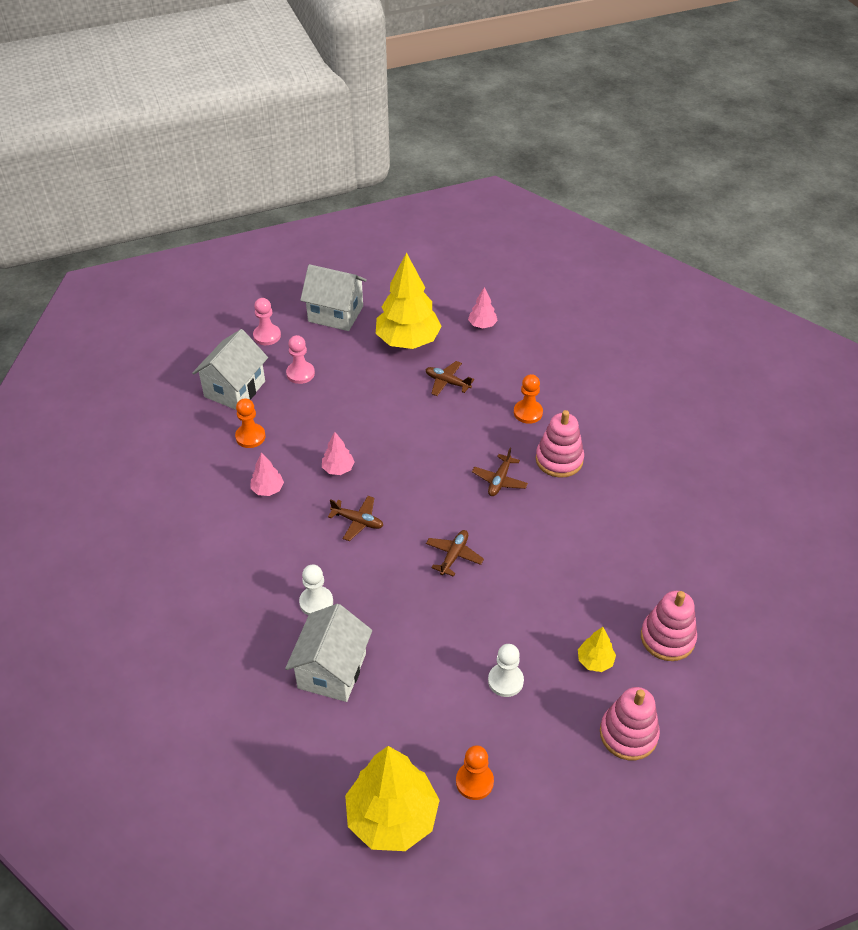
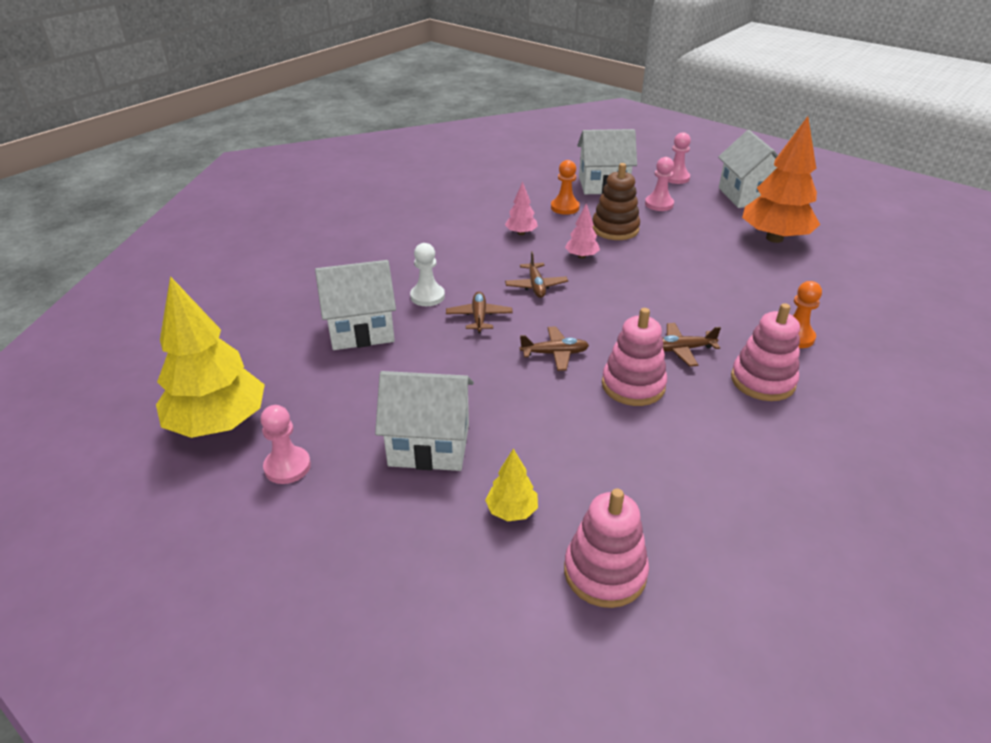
camera: 60 degrees right, 10 degrees down
(315, 424) = (615, 229): none -> brown stacking toy
(408, 341) = (774, 238): yellow tree -> orange tree
(447, 382) = (759, 275): brown plane -> brown plane (479, 317)
(474, 781) = (287, 466): orange pawn -> pink pawn
(482, 325) = (862, 269): pink tree -> none
(505, 681) = (429, 445): white pawn -> white house
(628, 734) = (427, 582): pink stacking toy -> pink stacking toy (633, 385)

